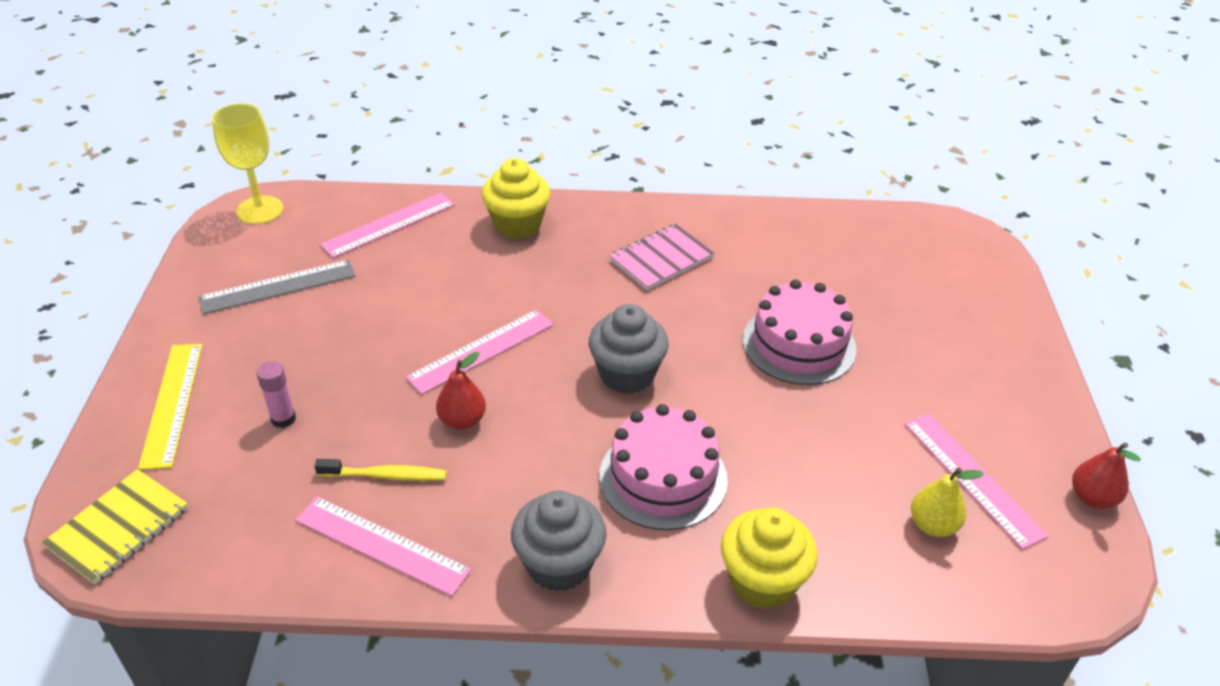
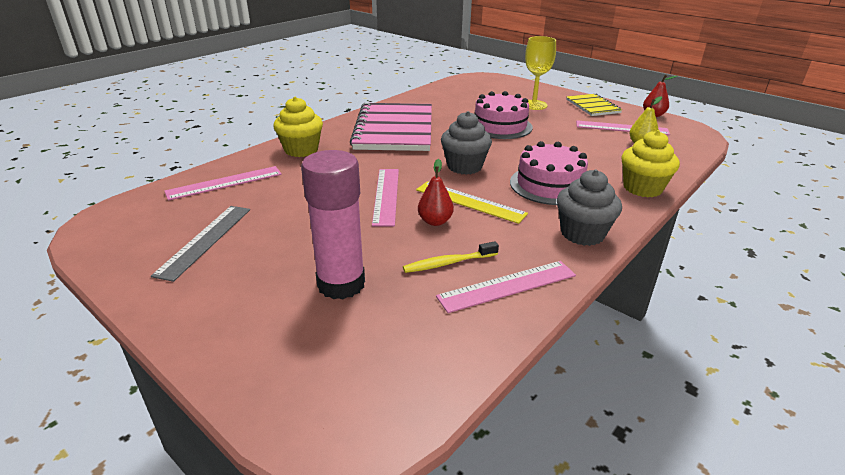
camera: 50 degrees left, 10 degrees down
(118, 527) = (349, 410): yellow notebook -> yellow notebook (592, 106)
(172, 404) = (248, 330): yellow ruler -> yellow ruler (470, 201)
(260, 210) = (111, 219): yellow goblet -> yellow goblet (533, 105)
(283, 419) = (341, 284): pink glue stick -> pink glue stick, size x2.26
(386, 476) = (448, 263): yellow toothbrush -> yellow toothbrush turned 150 degrees counterclockwise
(389, 225) = (225, 183): pink ruler -> pink ruler turned 60 degrees clockwise
(661, 259) = (394, 129): pink notebook -> pink notebook, size x1.94

